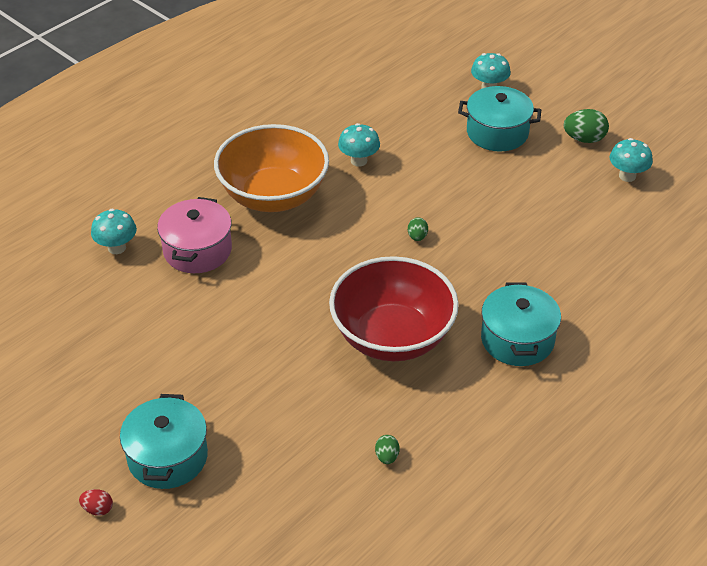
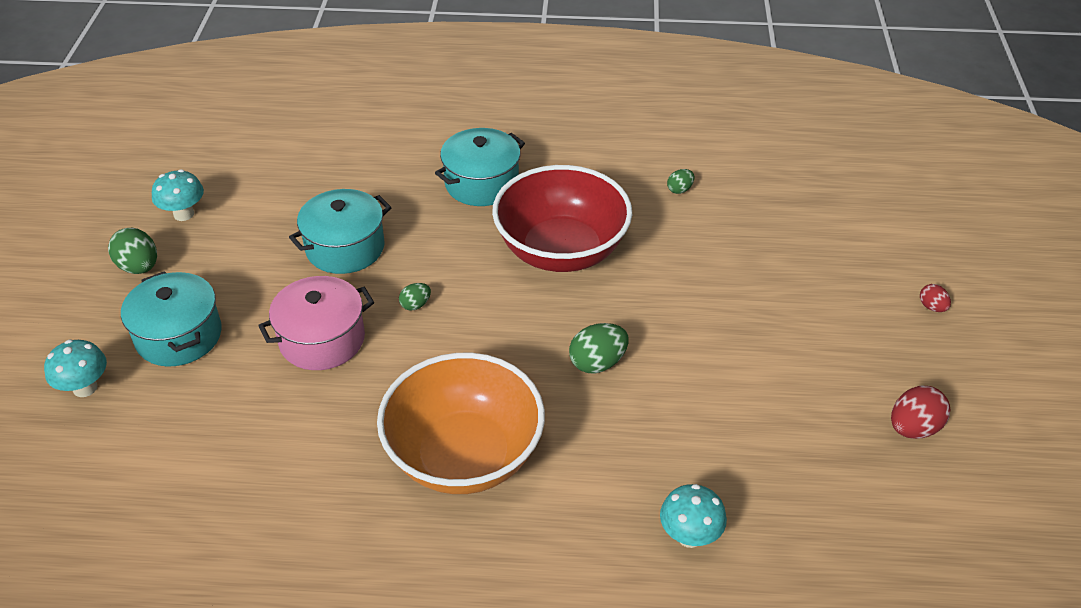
camera: 130 degrees left, 0 degrees up
(41, 400) = (913, 428): none -> red egg
(168, 457) = (841, 302): turquoise pot -> turquoise pot (345, 248)
(197, 250) = (613, 459): pink pot -> pink pot (322, 339)
(271, 289) = (597, 363): none -> green egg
(359, 161) = (332, 421): turquoise mushroom -> none

